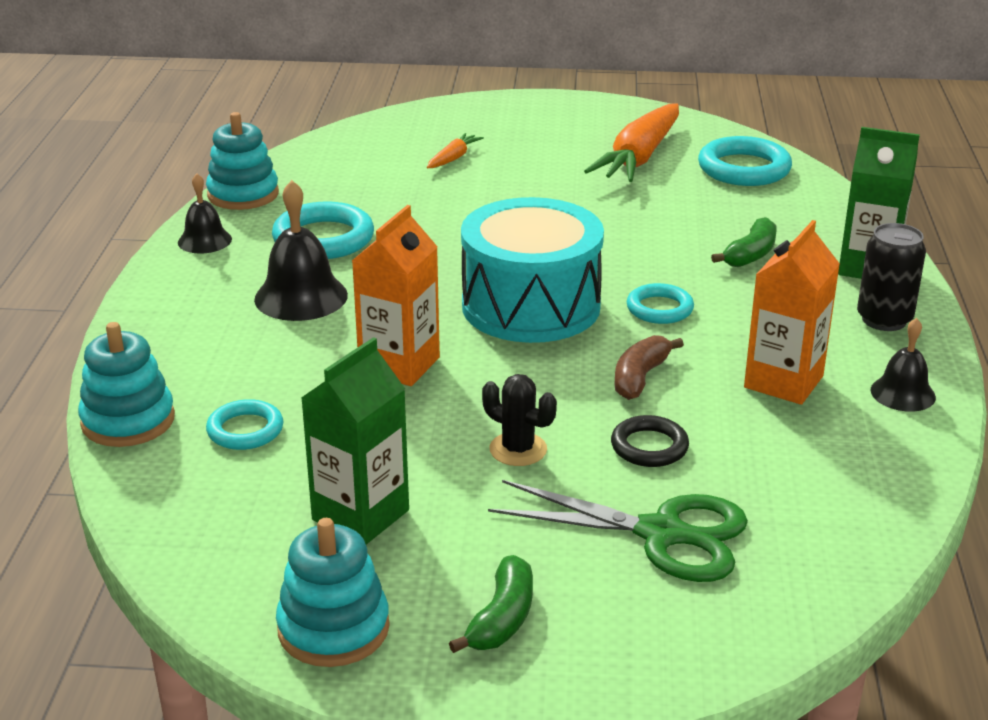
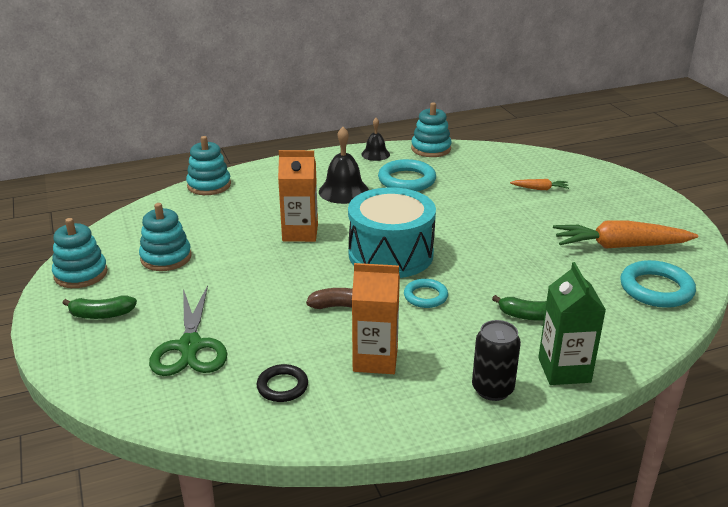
camera: 65 degrees right, 0 degrees up
(245, 430) = (217, 212): turquoise ring -> none
(360, 515) = (166, 258): green carton -> turquoise stacking toy
(518, 449) = (244, 285): black cactus -> none
(649, 447) = (271, 325): black ring -> black ring (282, 386)
(903, 393) = (398, 413): black bell -> none

